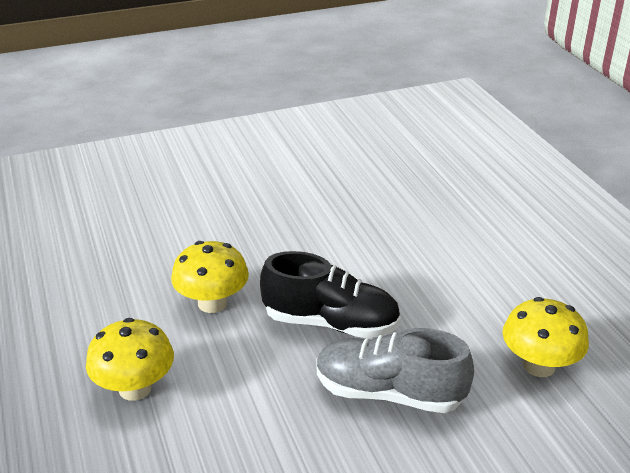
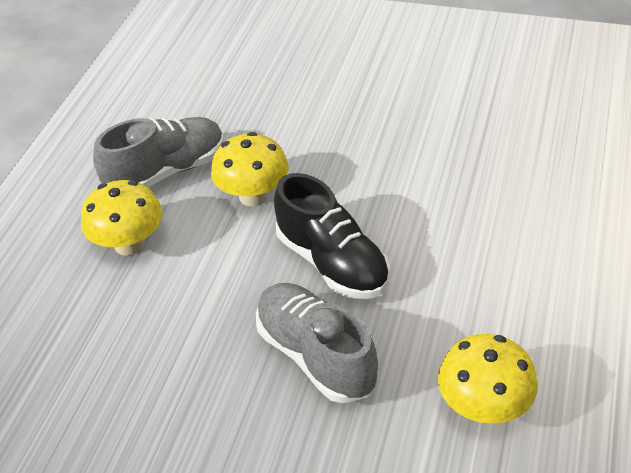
camera: 40 degrees right, 10 degrees up
(110, 317) = (167, 172): none -> grey shoe

